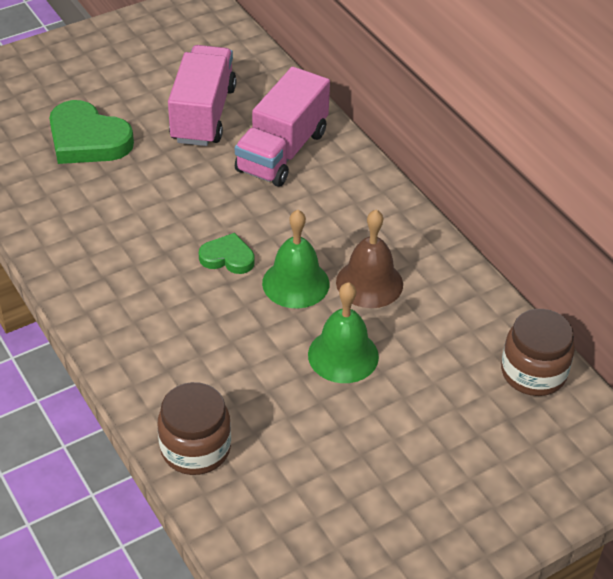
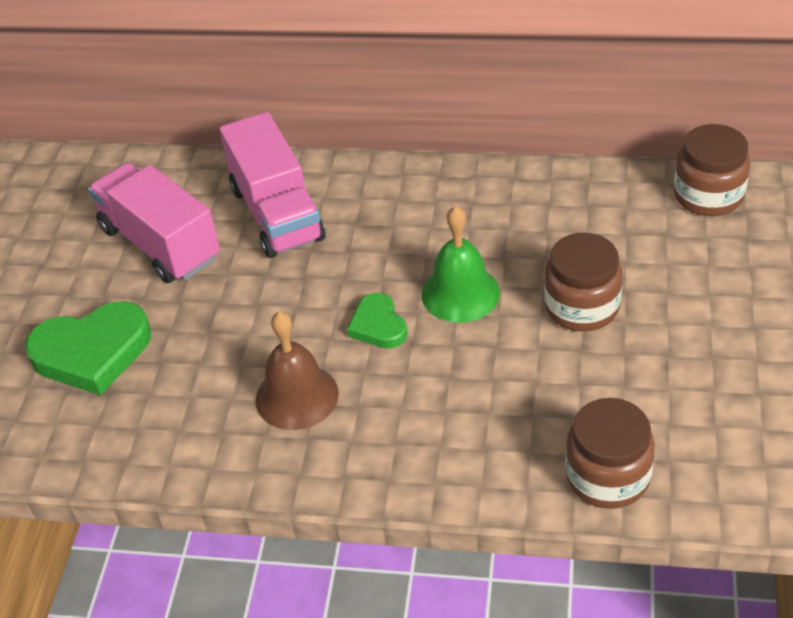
camera: 45 degrees left, 0 degrees up
(227, 257) = (378, 325): green heart -> green heart turned 75 degrees counterclockwise
(343, 355) = (581, 307): green bell -> brown jar
(369, 283) = (509, 242): brown bell -> brown bell (297, 396)

